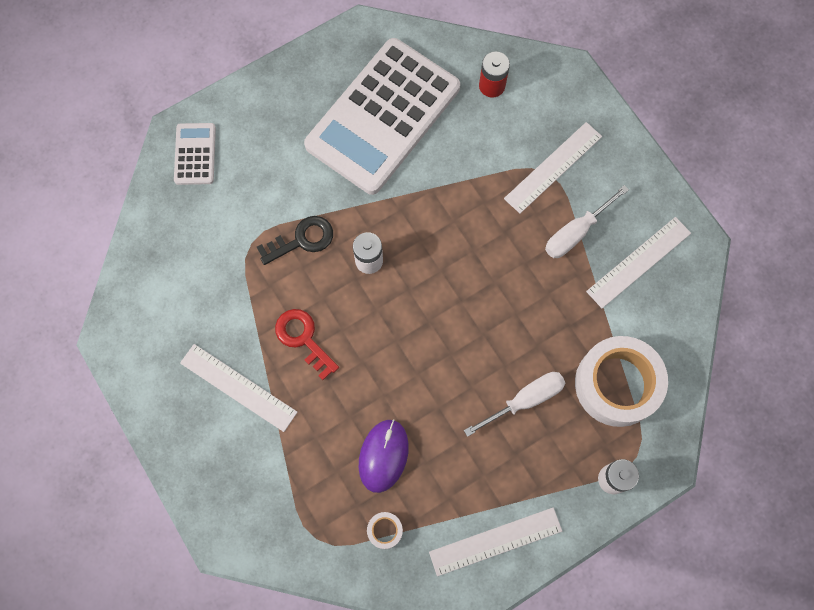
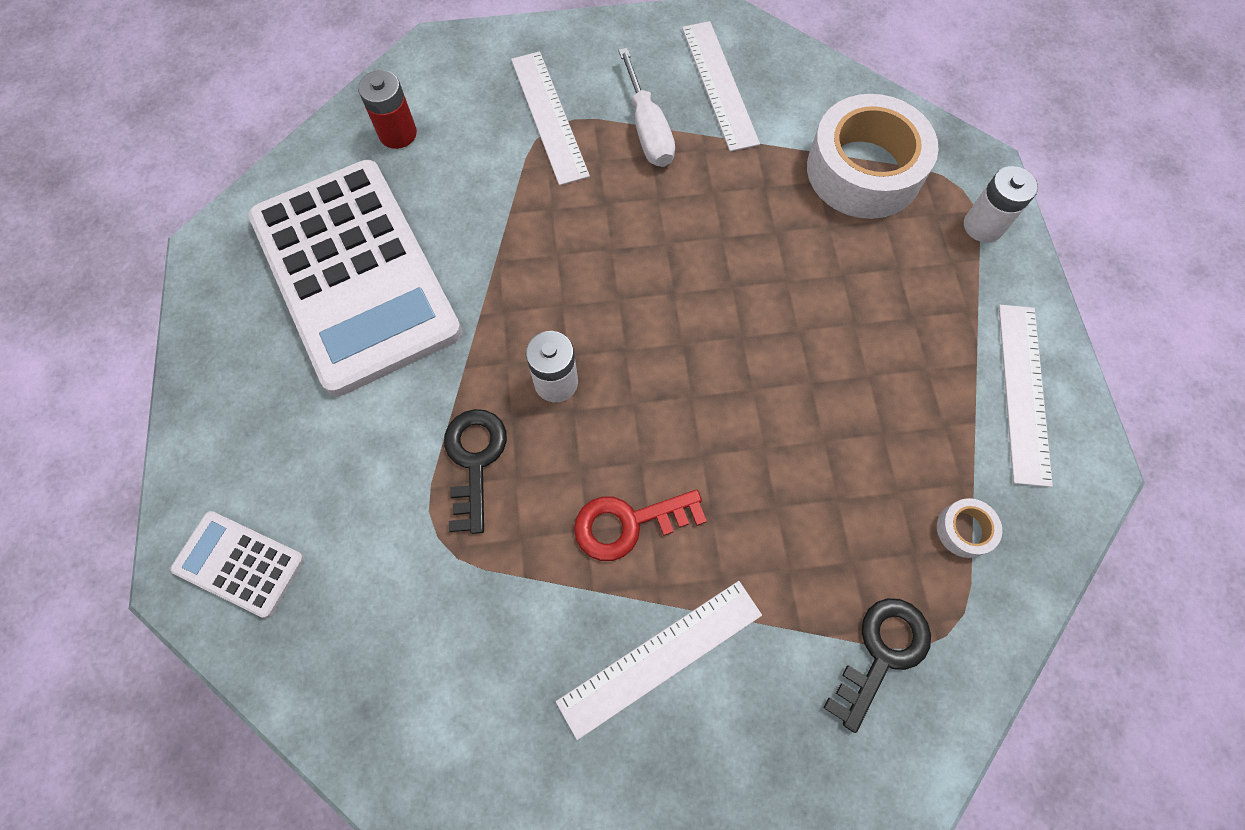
camera: 65 degrees left, 5 degrees down
(291, 505) = (882, 653): none -> black key
(383, 456) = (853, 485): purple mouse -> none
(524, 400) = (843, 277): white screwdriver -> none

